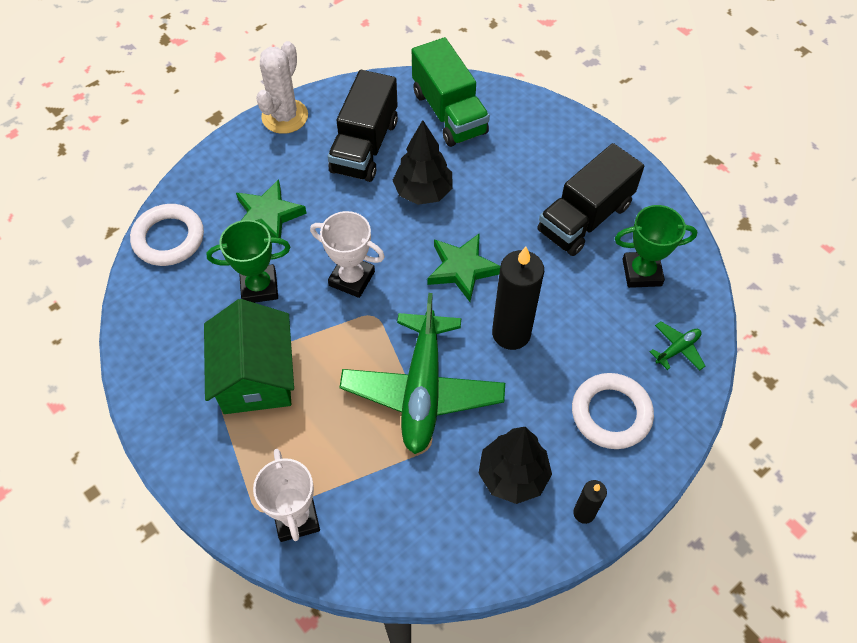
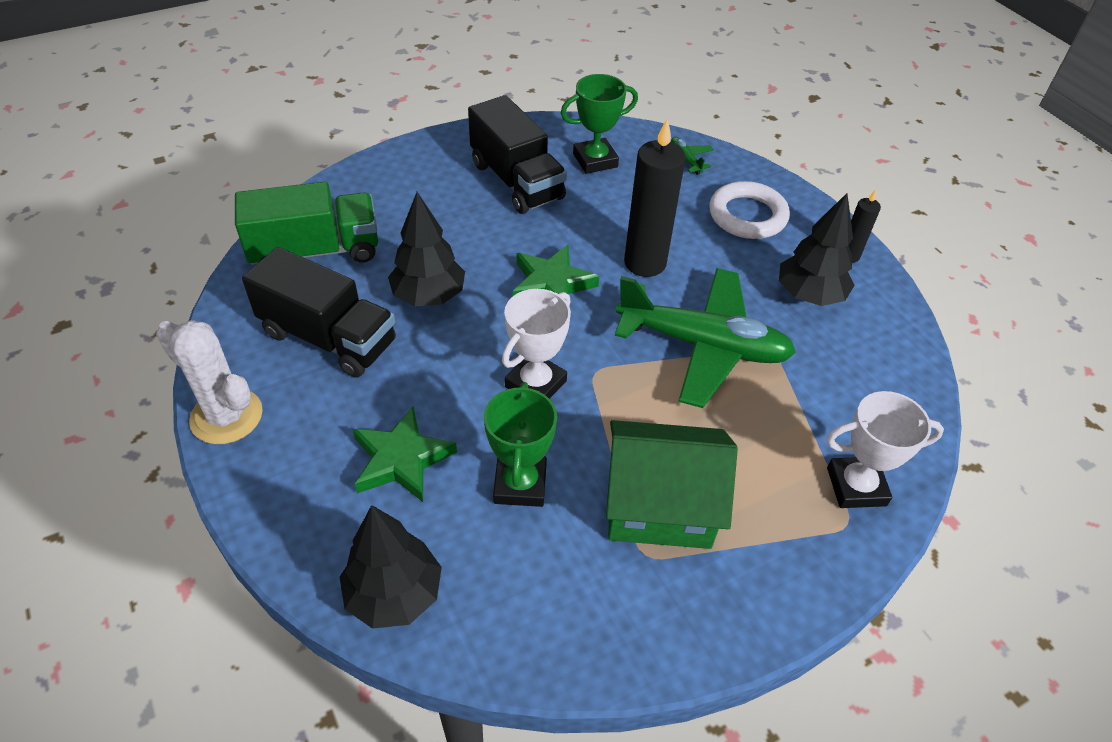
camera: 80 degrees left, 10 degrees down
(168, 238) = (394, 594): white ring -> black tree
(641, 272) = (595, 160): green trophy -> green trophy turned 60 degrees clockwise

